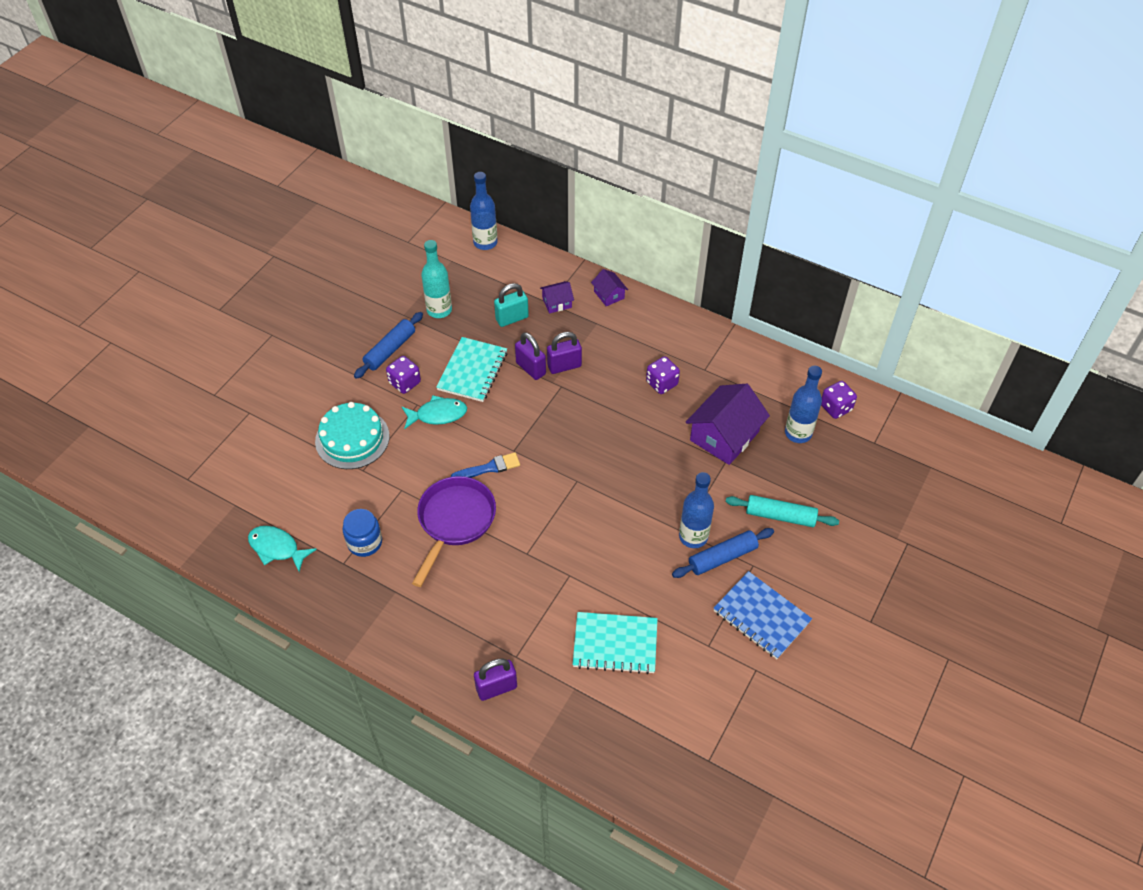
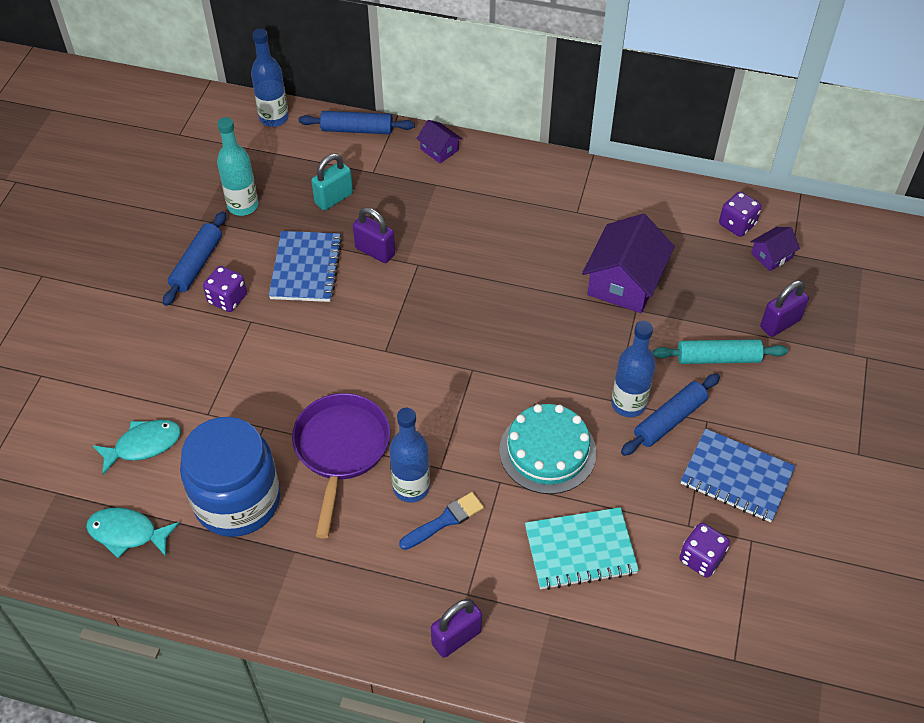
camera: 15 degrees left, 0 degrees up
(352, 438) = (182, 379): turquoise cake -> turquoise cake (547, 451)
(365, 542) = (237, 500): blue jar -> blue jar, size x1.94
(438, 415) = (280, 328): turquoise fish -> turquoise fish (143, 445)
(472, 371) = (306, 268): turquoise notebook -> blue notebook
(489, 468) = (362, 377): blue brush -> blue brush (445, 520)
(548, 265) = (357, 129): none -> blue rolling pin
(557, 303) = (381, 170): purple house -> purple house (771, 256)
(564, 366) = (414, 241): purple padlock -> purple padlock (780, 324)
(661, 383) = (533, 237): purple dice -> purple dice (701, 558)
(798, 433) = (705, 261): blue bottle -> blue bottle (411, 487)

